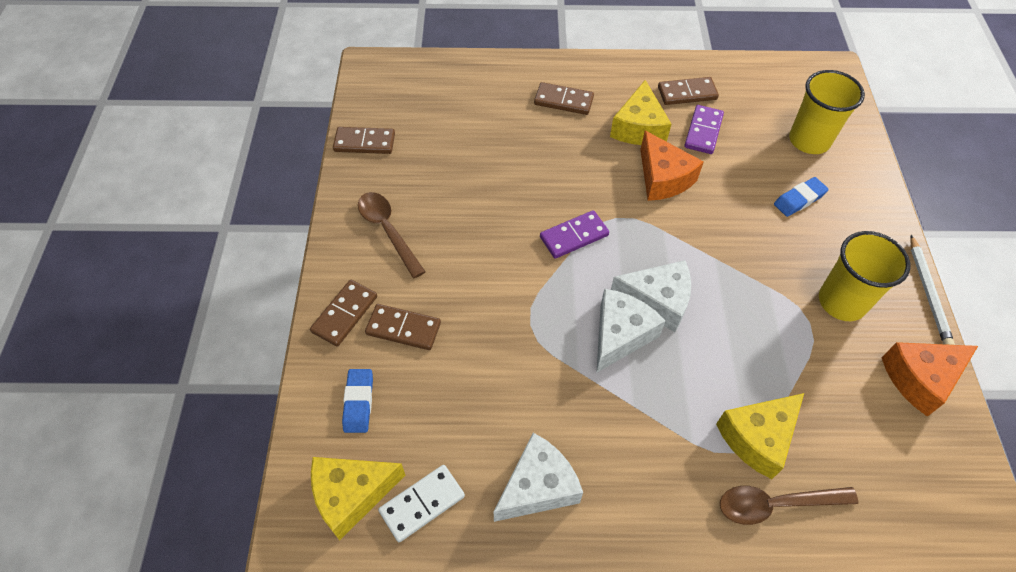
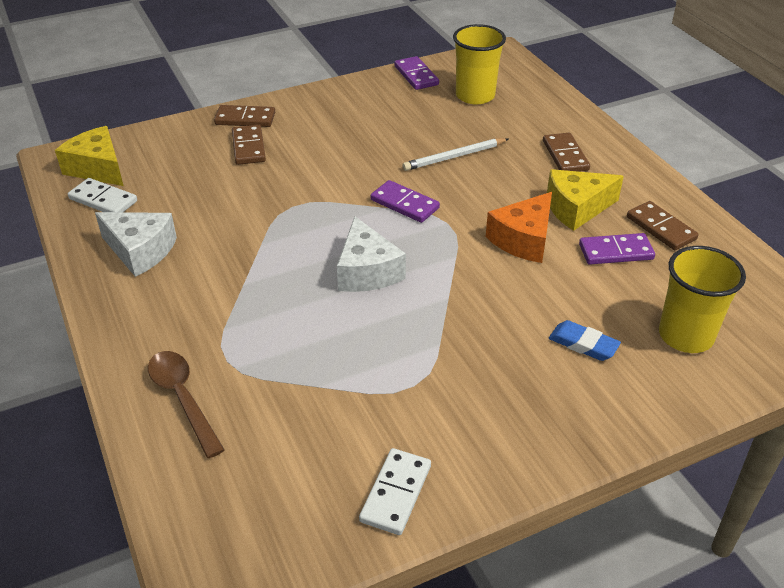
camera: 65 degrees right, 15 degrees down
(358, 402) = (173, 148): blue eraser -> none
(364, 143) = (416, 75): brown domino -> purple domino
(387, 230) = (336, 112): brown spoon -> none
(620, 335) = (313, 258): white cheese -> none
(757, 438) = (249, 372): yellow cheese -> none
(842, 302) = (460, 406): yellow cup -> yellow cup (475, 96)
(920, 379) = (396, 493): orange cheese -> white domino
(928, 293) = (531, 484): white pencil -> white pencil (454, 157)

